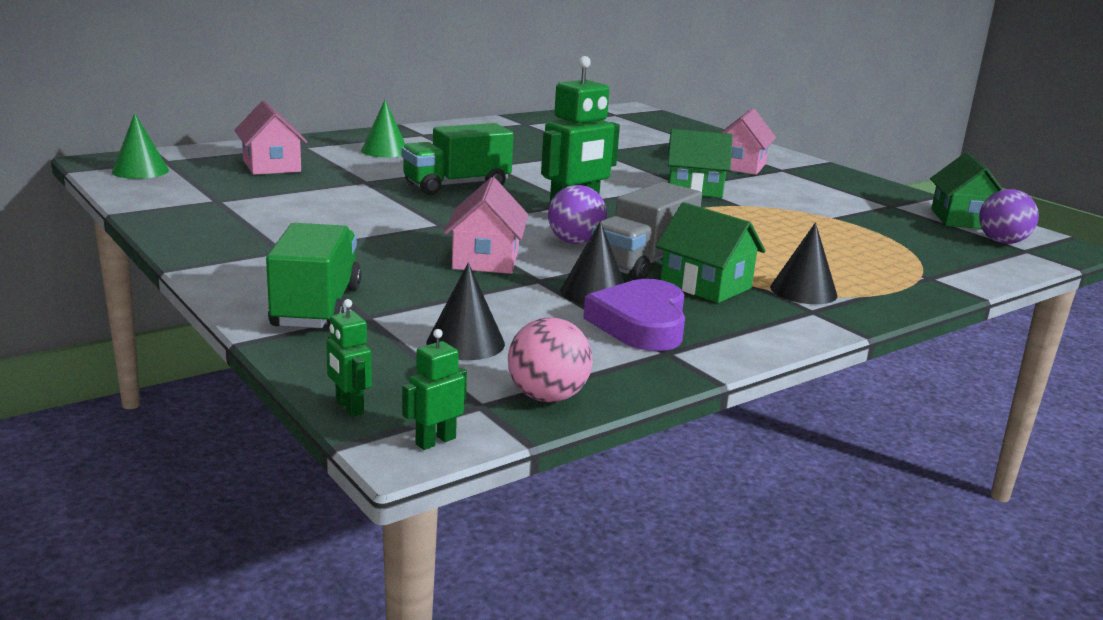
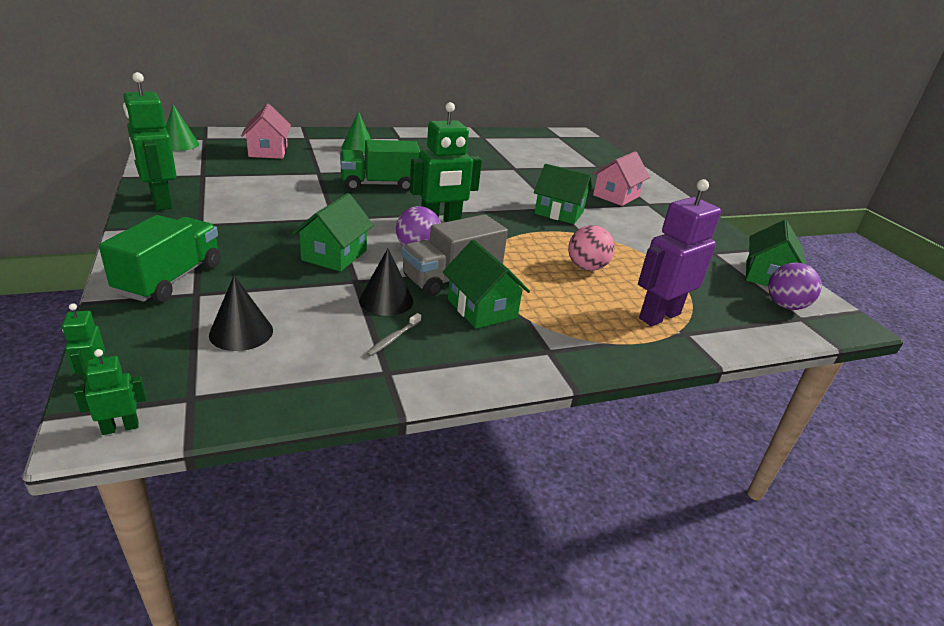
camera: 15 degrees right, 10 degrees up
(199, 234) = (161, 202): none -> green robot
(485, 259) = (334, 255): pink house -> green house
(547, 397) = (248, 400): pink ball -> pink ball (586, 268)
(641, 324) = (393, 338): purple heart -> grey toothbrush
(803, 291) = (559, 329): black cone -> none
(890, 267) = (659, 316): none -> purple robot

